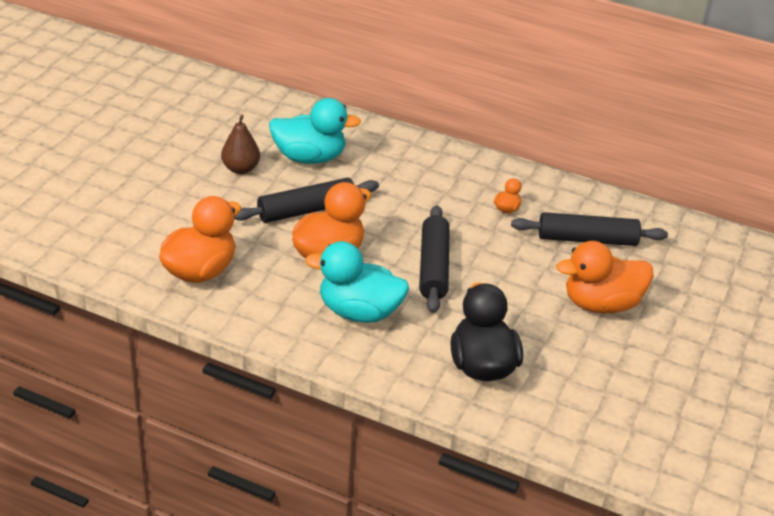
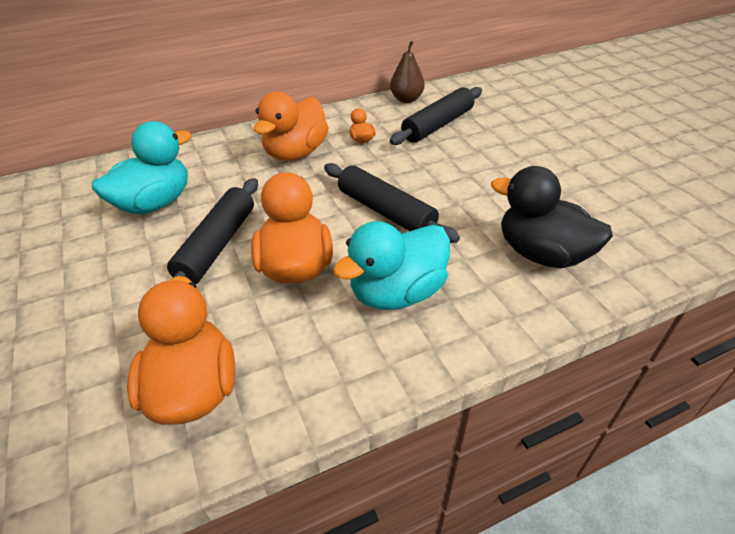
camera: 45 degrees left, 5 degrees up
(240, 169) = (97, 256): brown pear -> brown pear (406, 99)
(601, 304) = (516, 155): orange duck -> orange duck (296, 153)

